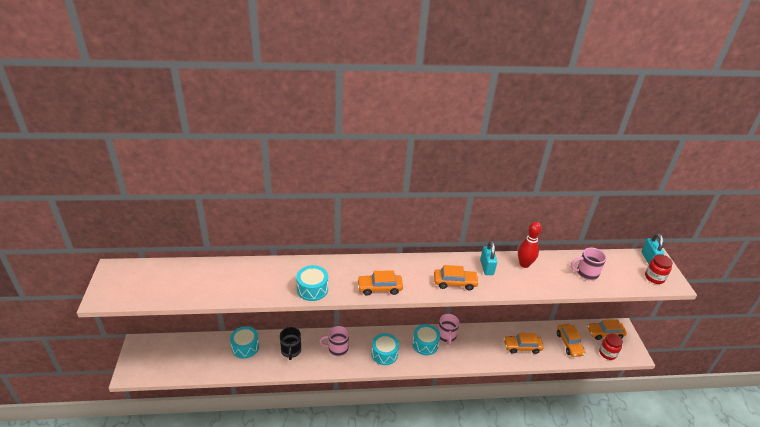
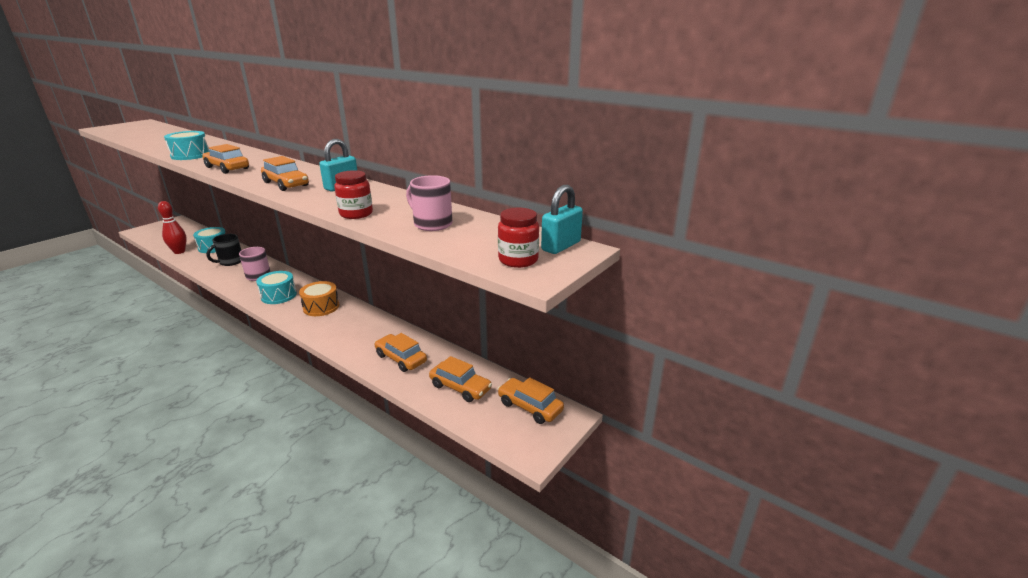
camera: 45 degrees right, 10 degrees down
(425, 344) = (321, 307): turquoise drum -> orange drum
(446, 336) = (350, 312): pink mug -> none
(524, 264) = (384, 197): red bowling pin -> red bowling pin (179, 252)
(569, 344) = (460, 387): orange car -> orange car turned 90 degrees counterclockwise
(607, 353) = (491, 425): red jar -> red jar (356, 214)

